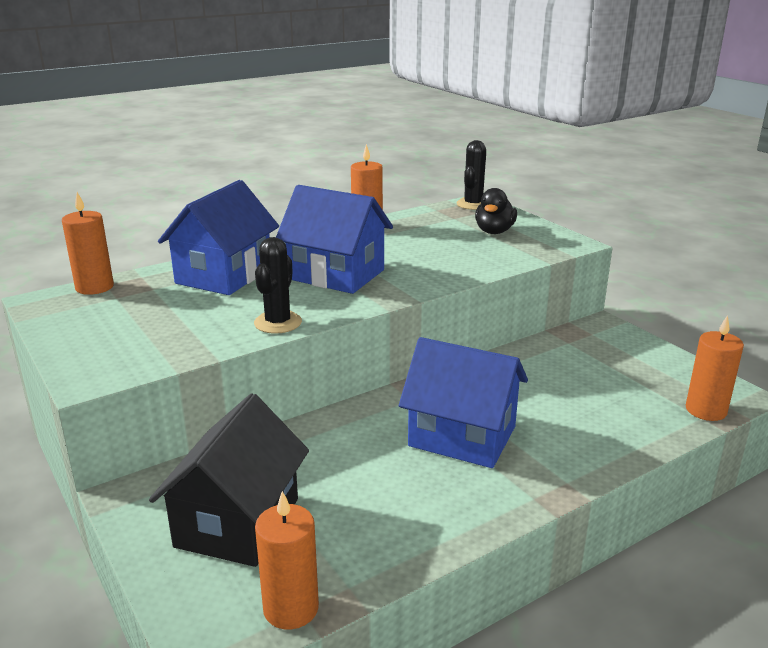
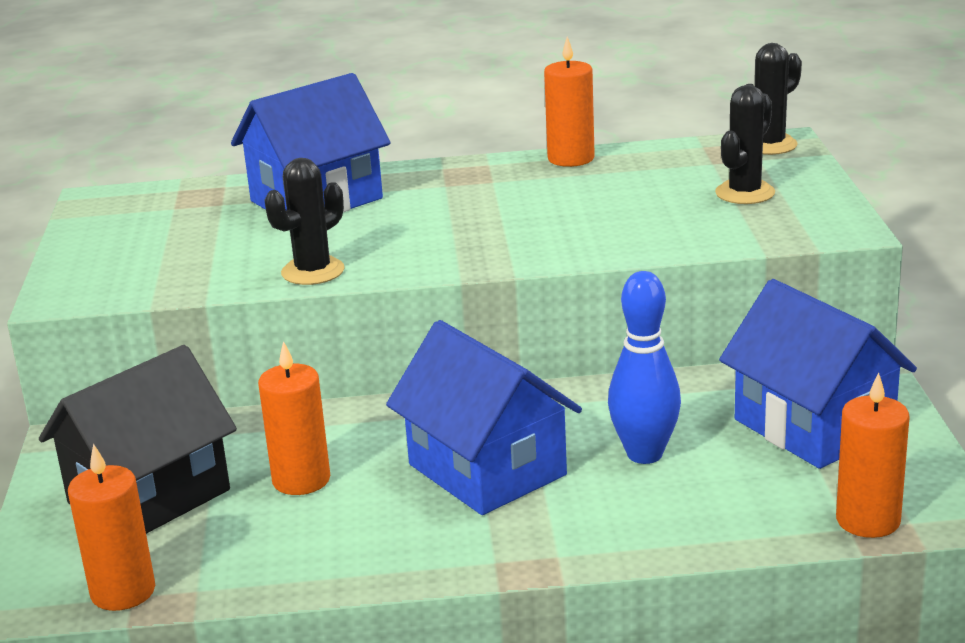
camera: 30 degrees right, 0 degrees up
(94, 287) = (163, 191): orange candle -> orange candle (301, 480)
(336, 274) = (451, 221): blue house -> blue house (813, 426)
(494, 231) = (745, 193): black duck -> black cactus
(545, 402) = (644, 454): none -> blue bowling pin

